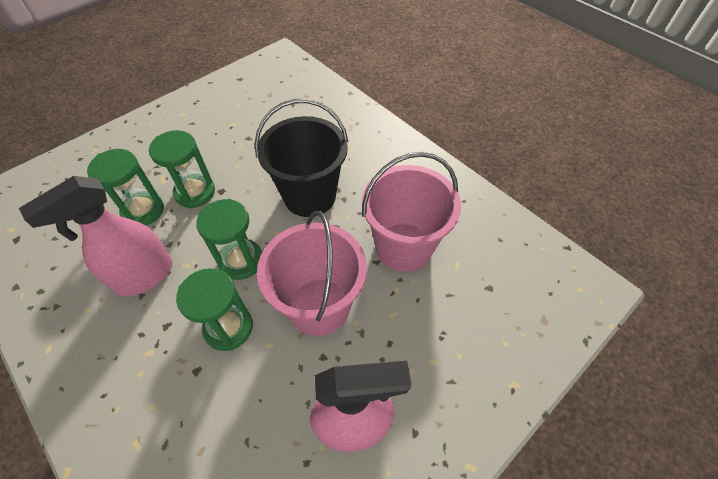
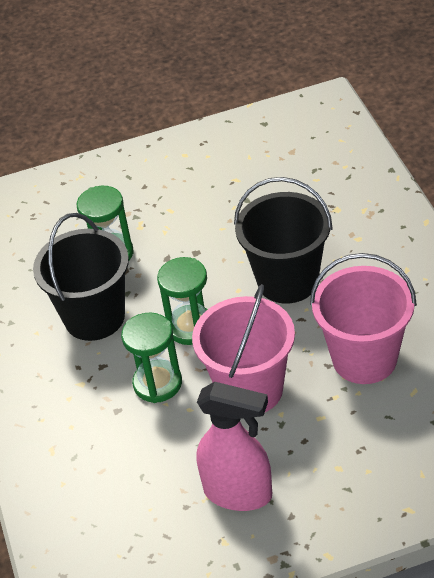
camera: 30 degrees right, 10 degrees down
(144, 276) = (94, 317): pink spray bottle -> black bucket
(195, 192) = (168, 247): green hourglass -> none

